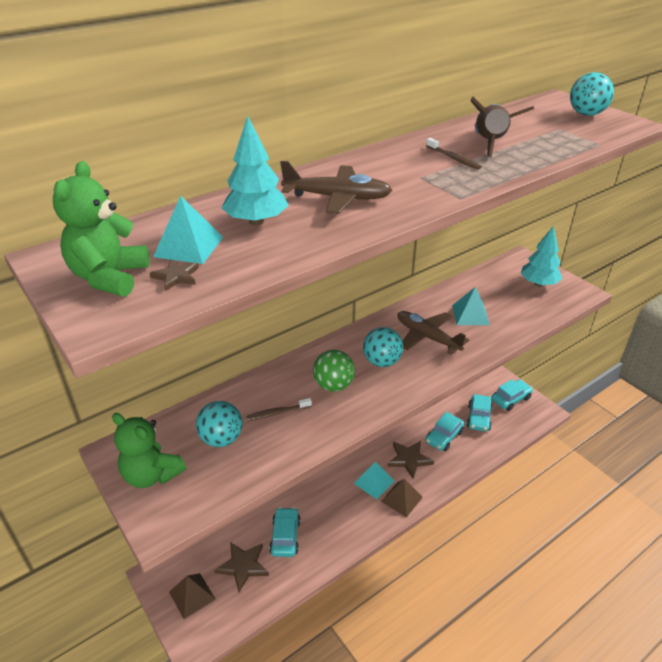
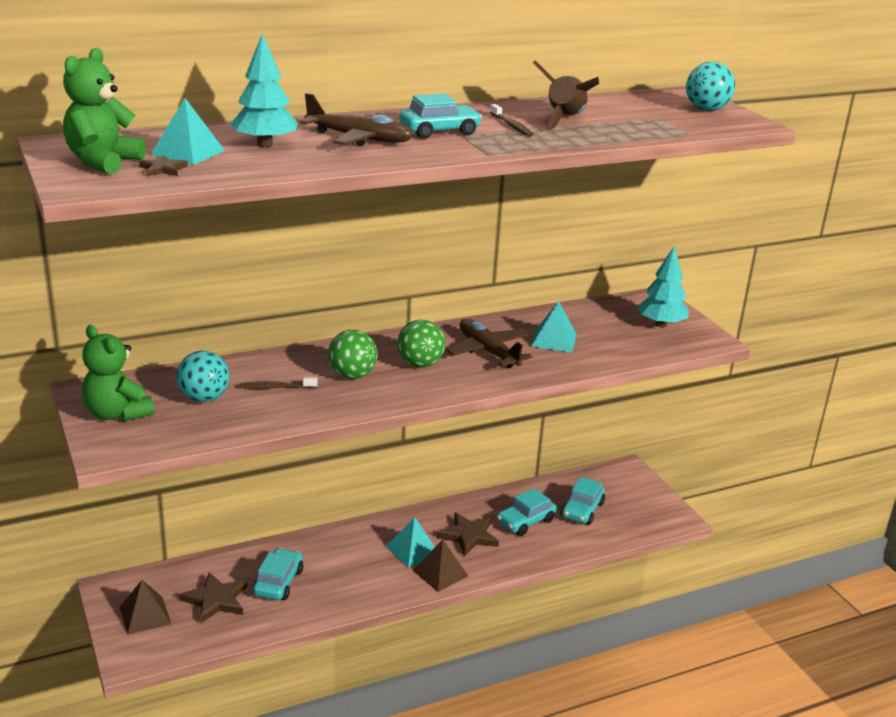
camera: 10 degrees right, 10 degrees down
(382, 362) = (420, 364): turquoise ball -> green ball
(510, 399) = (636, 498): turquoise car -> turquoise car (439, 131)

